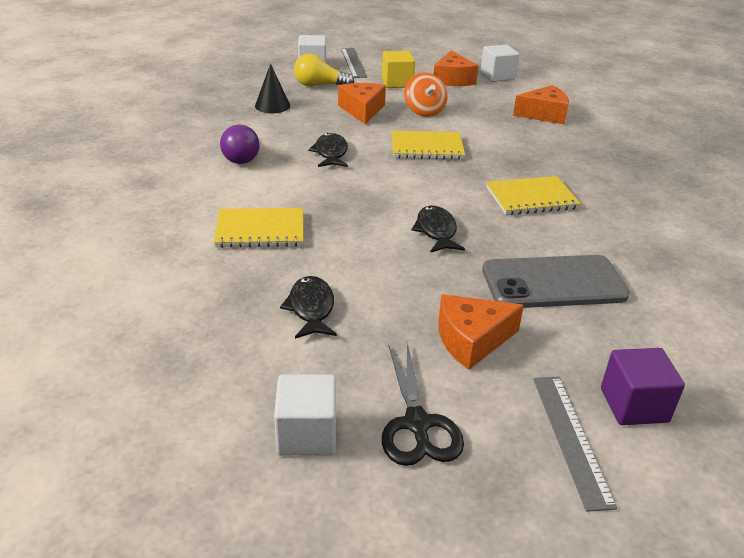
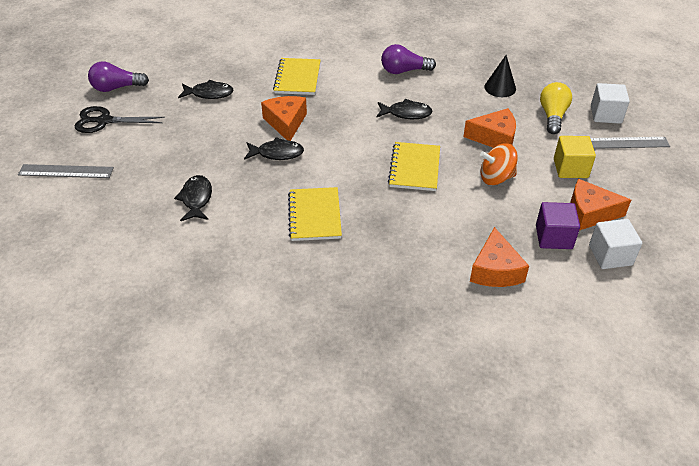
camera: 100 degrees right, 10 degrees up
(307, 434) = (117, 88): white cube -> purple light bulb
(471, 340) = (156, 150): orange cheese -> orange cheese (286, 123)
(553, 283) = (196, 199): grey phone -> black fish
(634, 405) = (73, 203): purple cube -> purple cube (553, 237)

